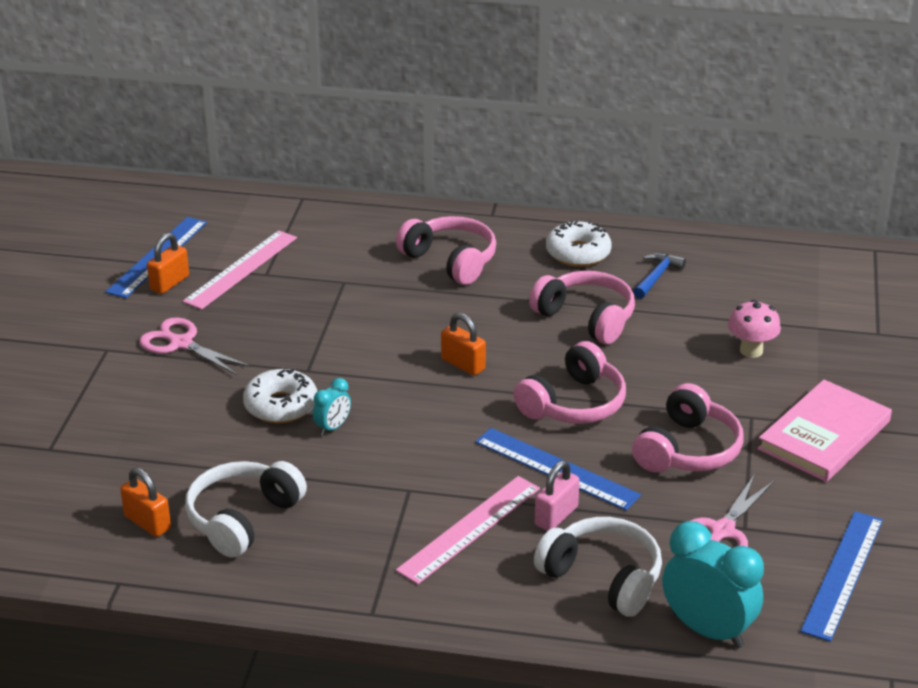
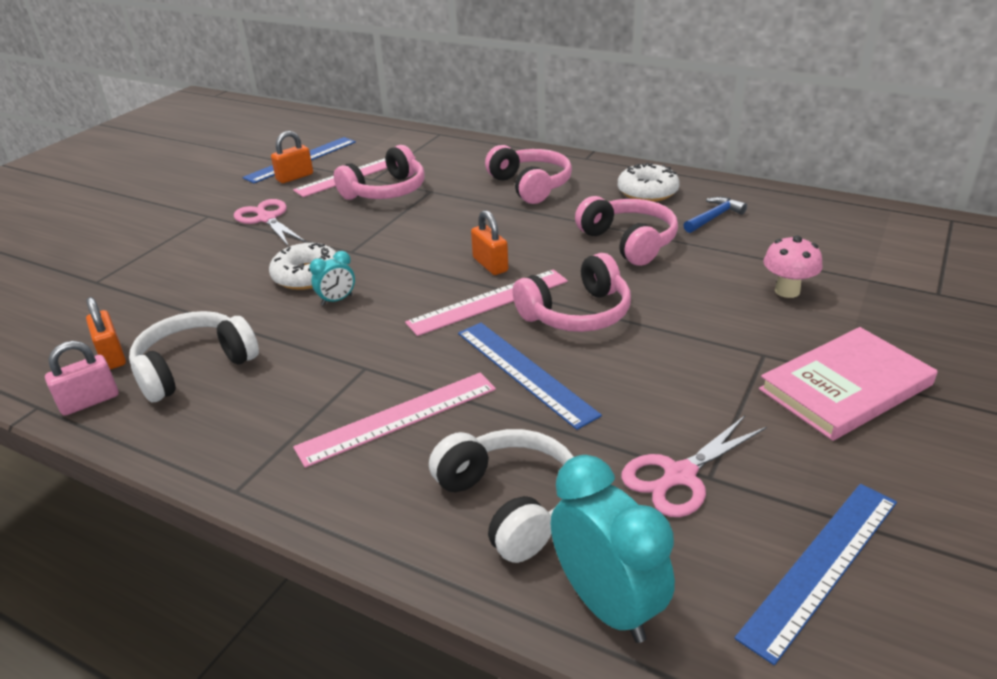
camera: 20 degrees right, 0 degrees up
(484, 405) = (488, 301): none -> pink ruler
(556, 516) = (496, 421): pink padlock -> pink padlock (89, 401)
(687, 450) = (677, 377): pink headphones -> pink headphones (386, 191)

